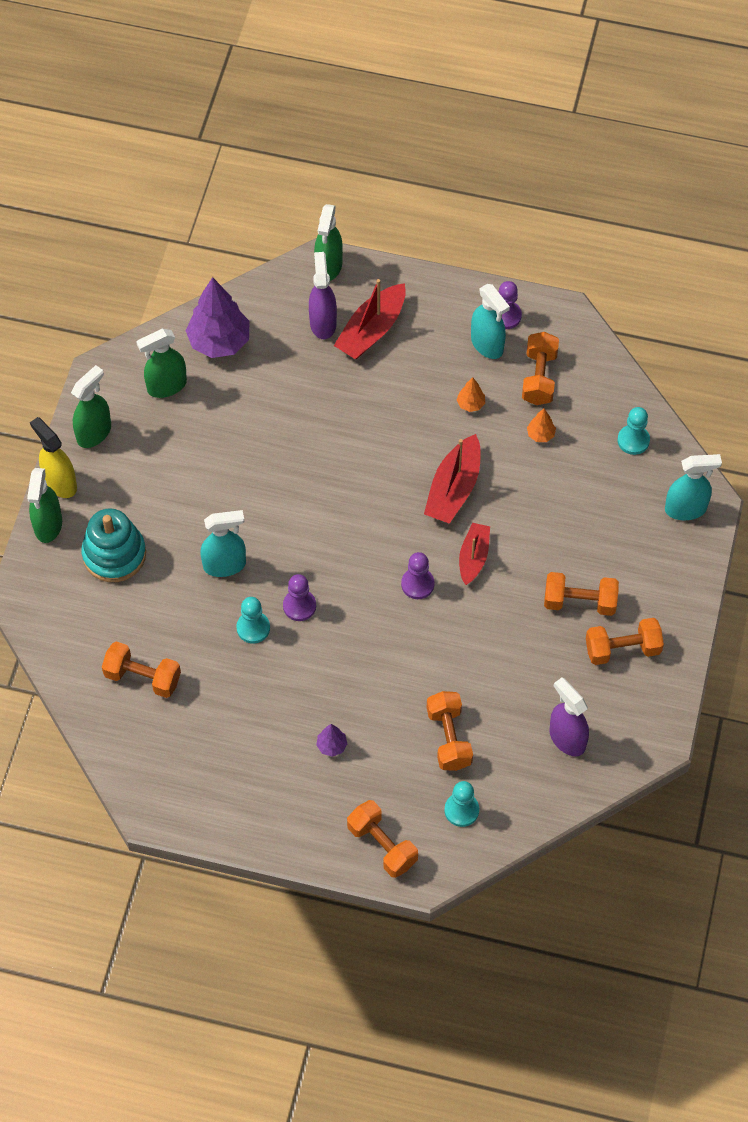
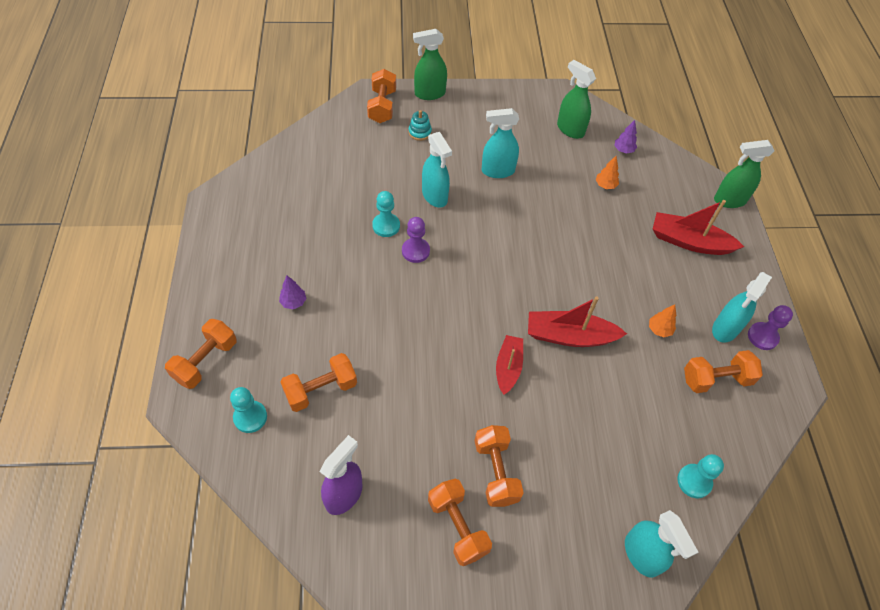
camera: 70 degrees right, 5 degrees down
(60, 482) = (465, 92): yellow spray bottle -> none
(94, 433) = (513, 100): green spray bottle -> none
(114, 554) = (420, 132): turquoise stacking toy -> turquoise stacking toy, size x0.48
(143, 677) = (324, 170): orange dumbbell -> orange dumbbell (382, 106)
(207, 486) = (497, 171): none -> turquoise spray bottle
(219, 342) = (623, 150): purple tree -> purple tree, size x0.44
(323, 323) = (677, 208): purple spray bottle -> none
(417, 584) = (465, 330): purple pawn -> none
(473, 557) = (508, 367): red boat -> red boat turned 75 degrees counterclockwise
(540, 434) = (658, 394): orange tree -> orange tree (605, 185)

